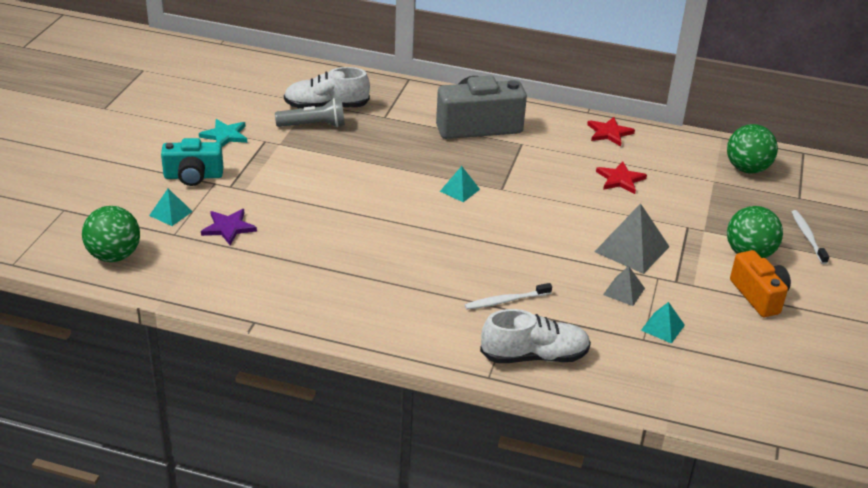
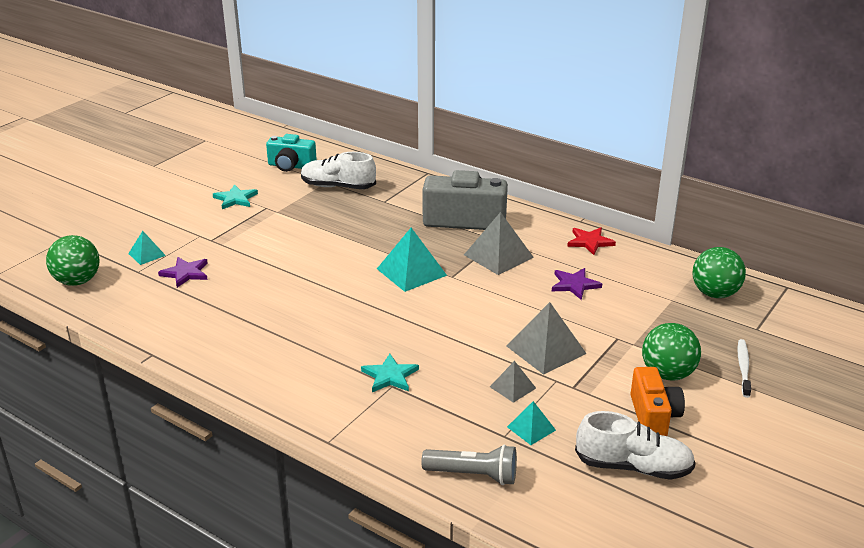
camera: 20 degrees right, 5 degrees down
(193, 176) = (186, 228): turquoise camera -> turquoise camera (291, 166)
(314, 125) = (316, 200): grey flashlight -> grey flashlight (473, 475)
(459, 190) = (411, 272): turquoise pyramid -> turquoise pyramid, size x1.80
(505, 301) = (390, 376): white toothbrush -> turquoise star
(533, 160) = (498, 256): none -> grey pyramid
(534, 356) = (384, 431): white shoe -> white shoe (633, 467)
(620, 179) = (574, 285): red star -> purple star

